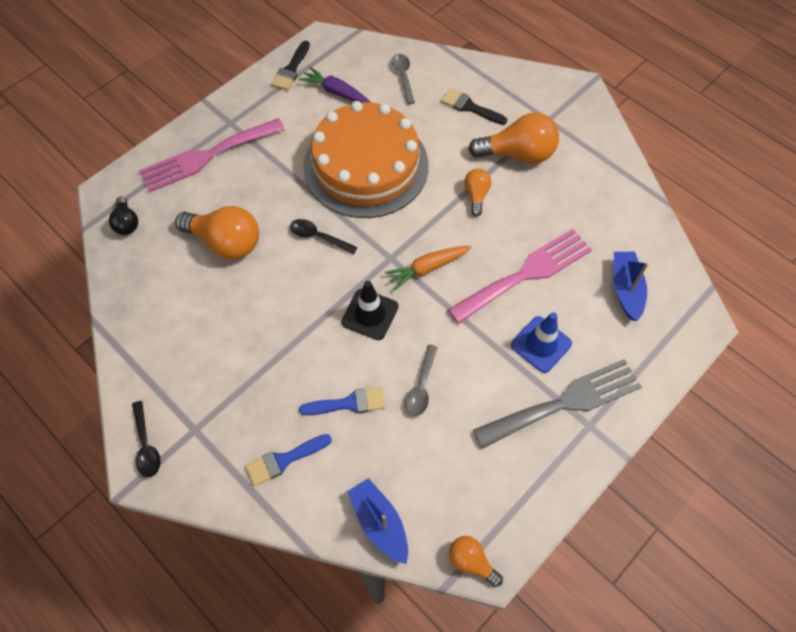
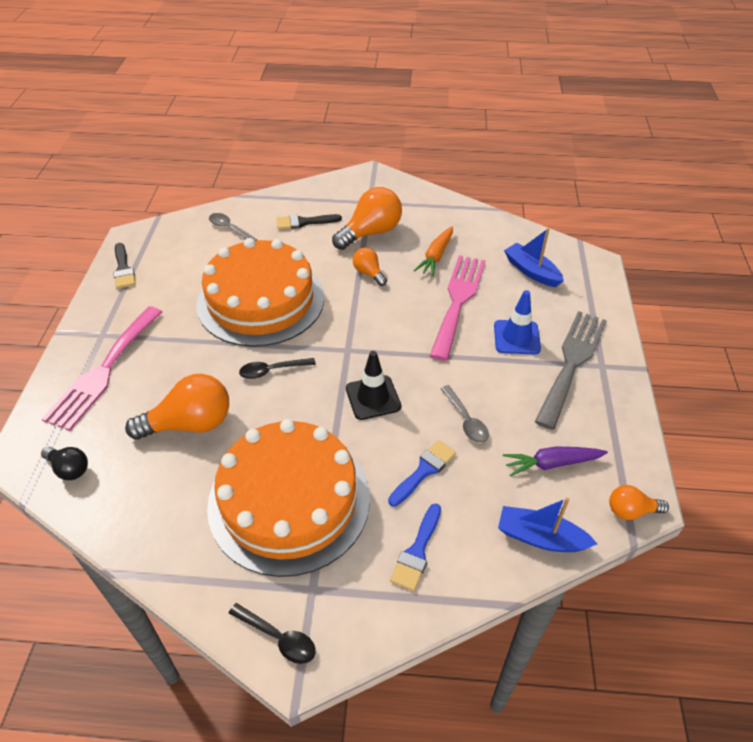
camera: 40 degrees left, 15 degrees down
(237, 353) = (289, 500): none -> orange cake
(336, 92) = (182, 265): purple carrot -> purple carrot (551, 464)
(427, 268) = (384, 340): orange carrot -> orange carrot (436, 256)

